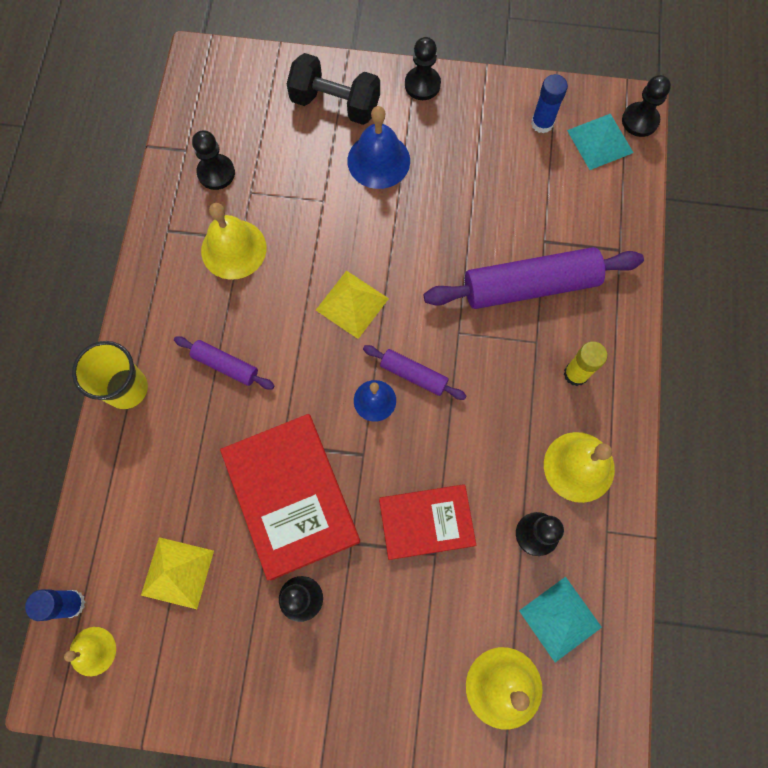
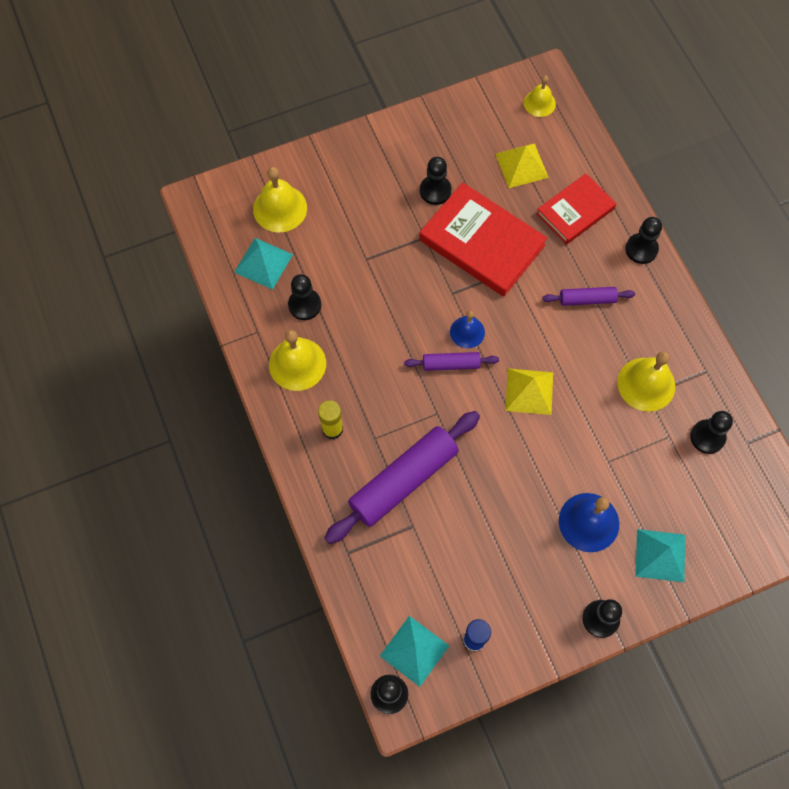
camera: 150 degrees right, 5 degrees down
(71, 603) = (571, 118): blue glue stick -> none
(126, 388) = (641, 249): yellow cup -> black pawn
(335, 104) = (660, 555): black dumbbell -> turquoise pyramid
(426, 522) = (383, 274): red book -> red book (575, 211)

